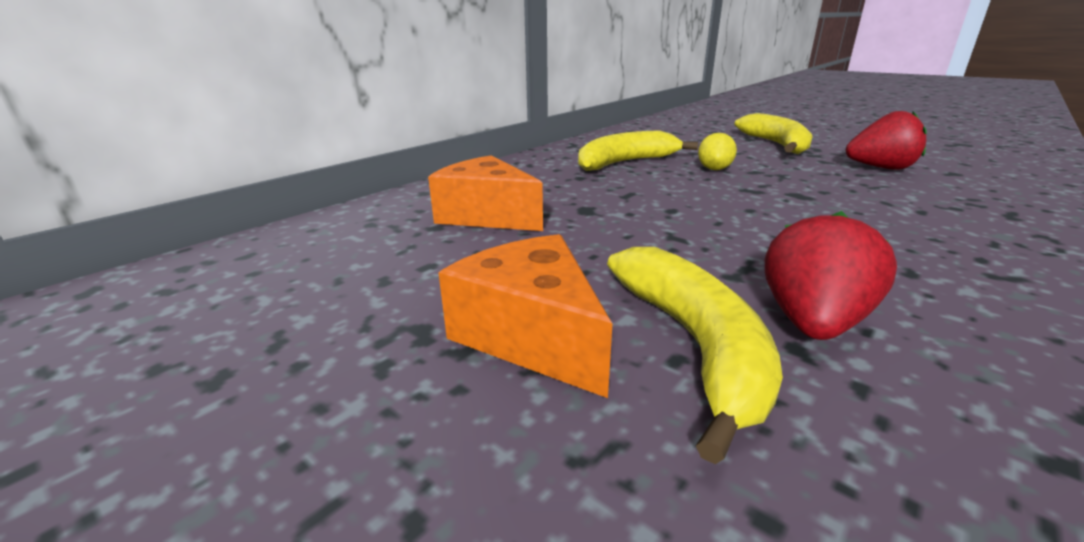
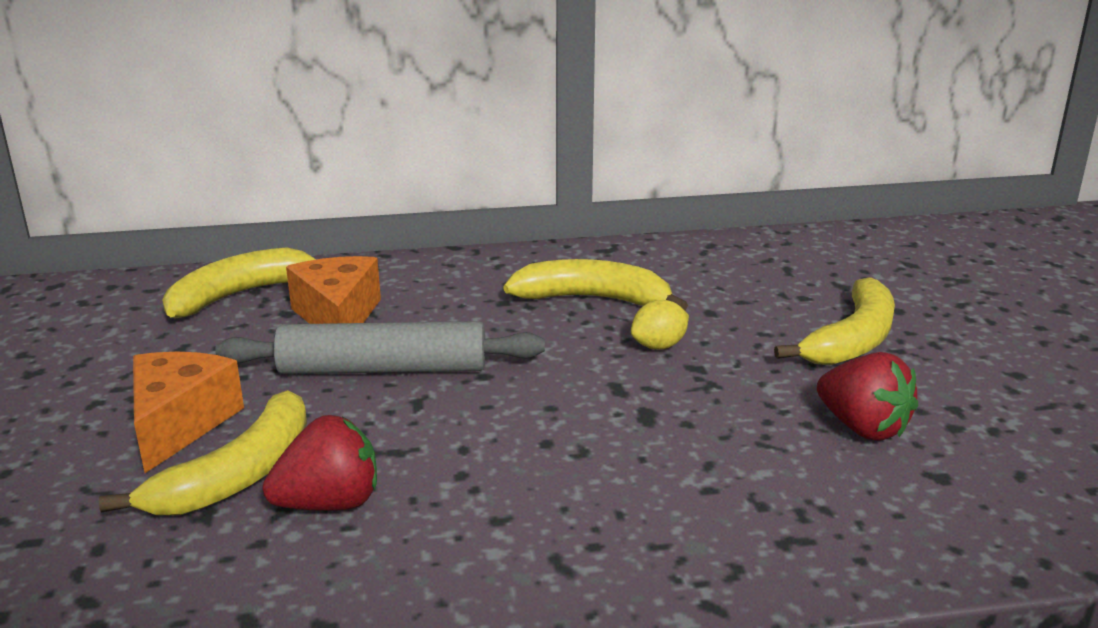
camera: 40 degrees right, 0 degrees up
(362, 229) = (241, 294): none -> yellow banana
(601, 229) = (383, 368): none -> grey rolling pin

